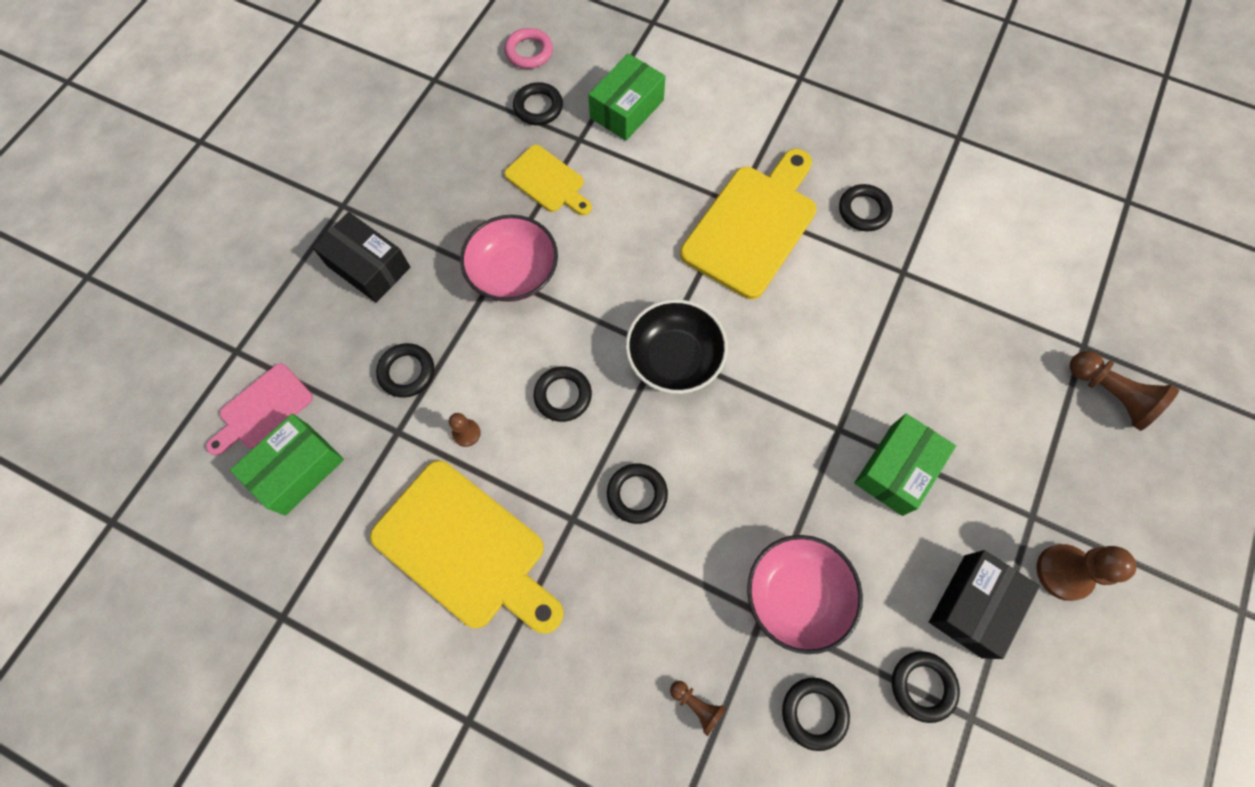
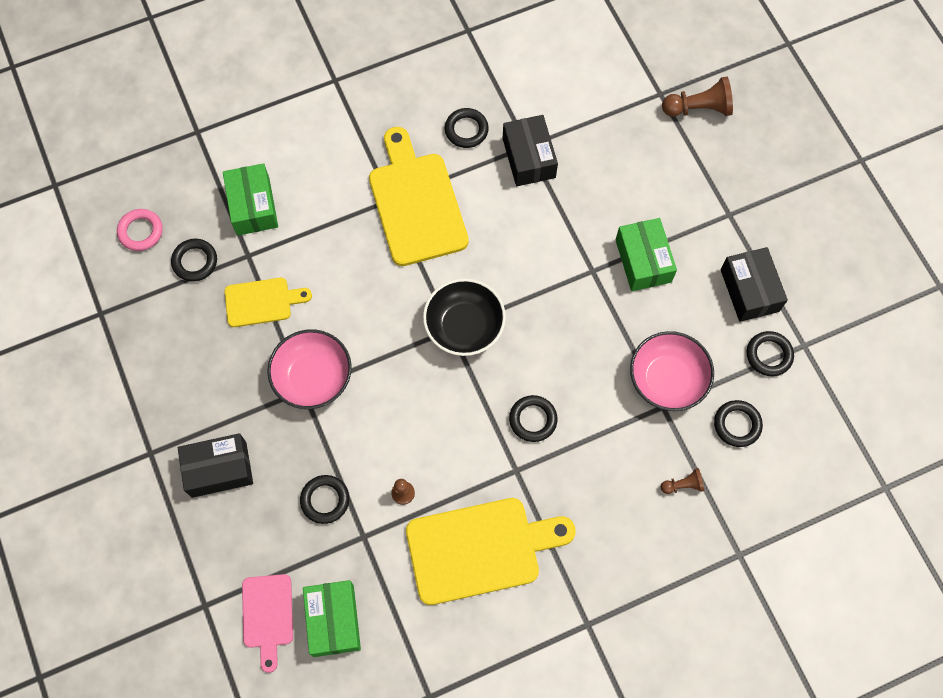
camera: 50 degrees left, 0 degrees up
(563, 395) = (430, 413): black ring -> none
(892, 282) = (529, 158): none -> black box
(1063, 572) = (771, 227): brown pawn -> none

